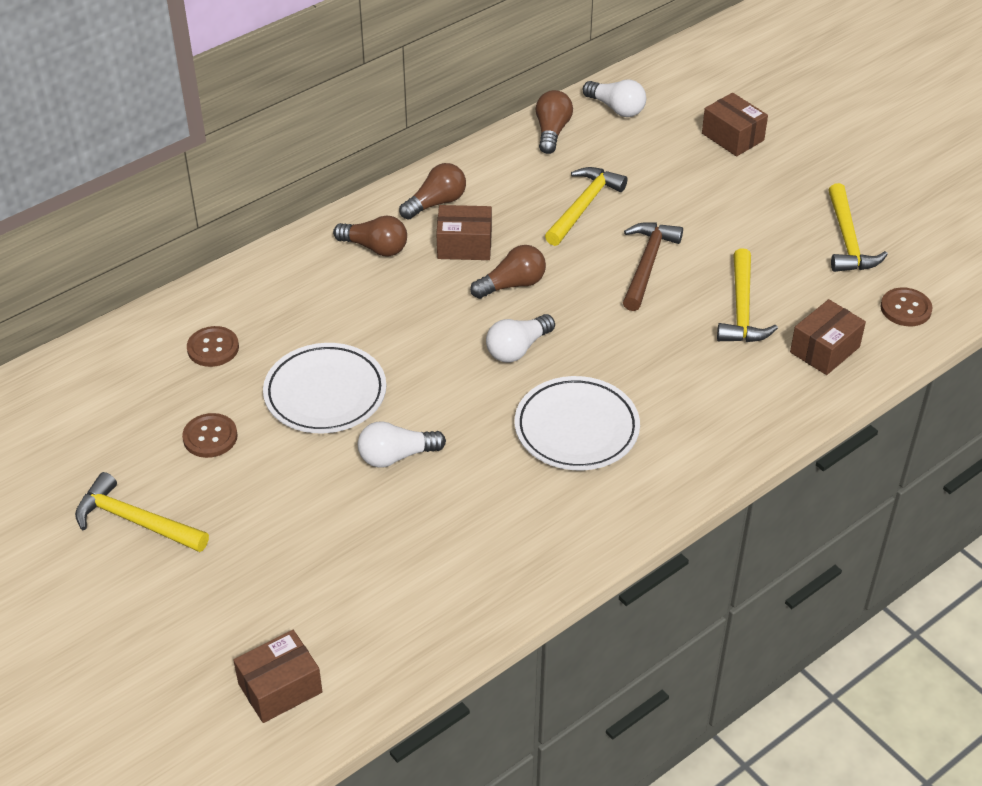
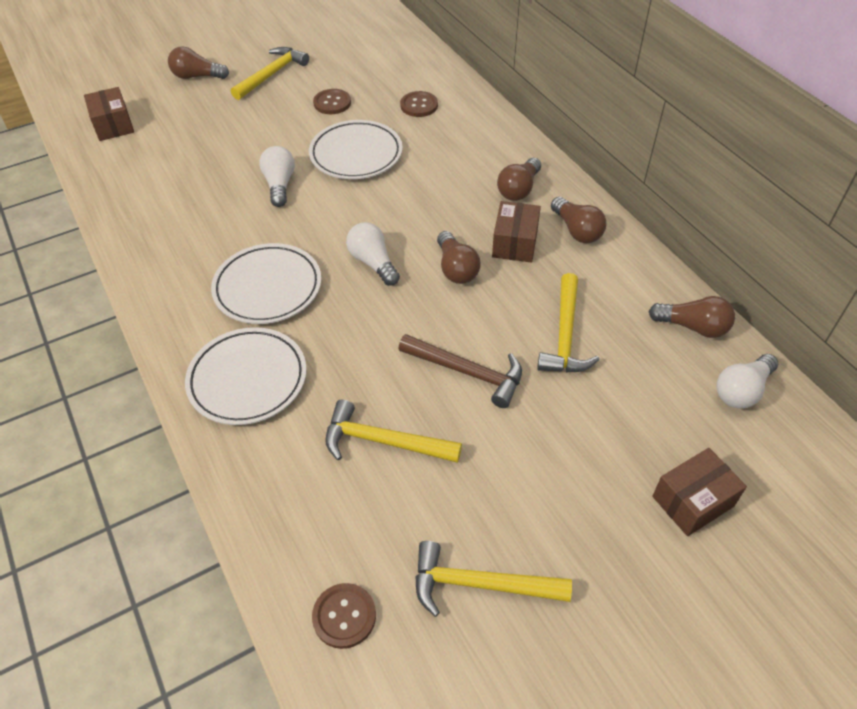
camera: 100 degrees right, 5 degrees up
(140, 616) = (197, 76): none -> brown light bulb
(584, 206) = (565, 335): yellow hammer -> yellow hammer turned 60 degrees clockwise
(705, 416) = (248, 379): none -> white plate
(824, 349) = (302, 505): brown box -> none

